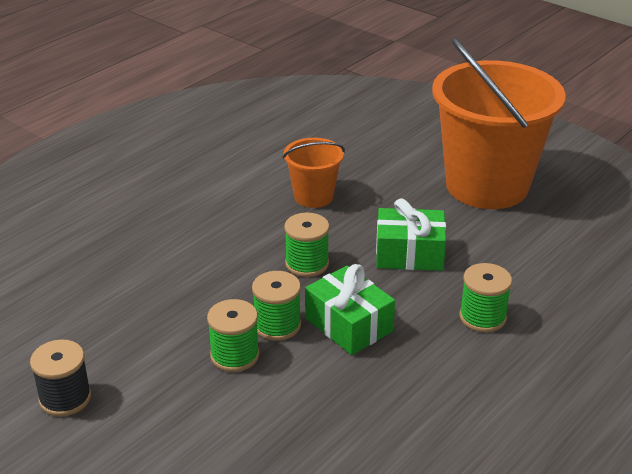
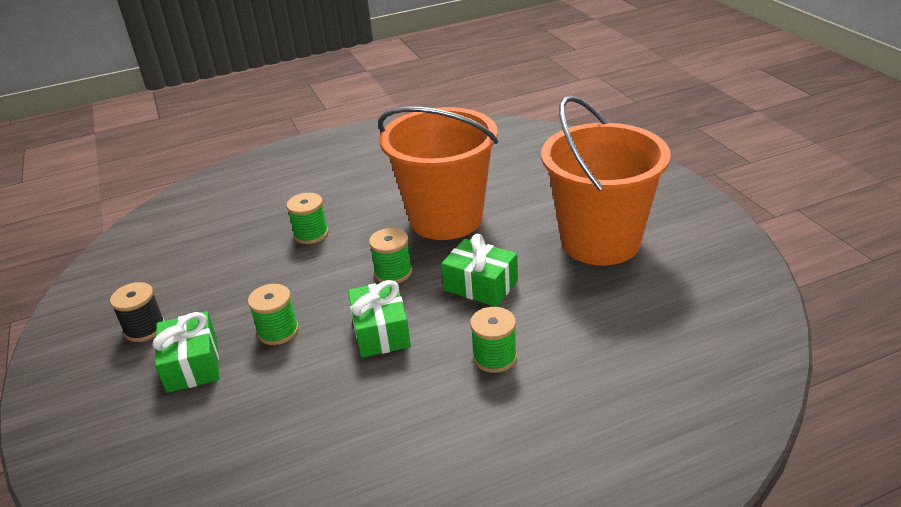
camera: 30 degrees right, 0 degrees up
(166, 417) = (192, 364): none -> green gift
(277, 325) = (328, 316): green spool -> green spool (311, 234)
(313, 196) = (446, 219): orange bucket -> orange bucket, size x2.14

